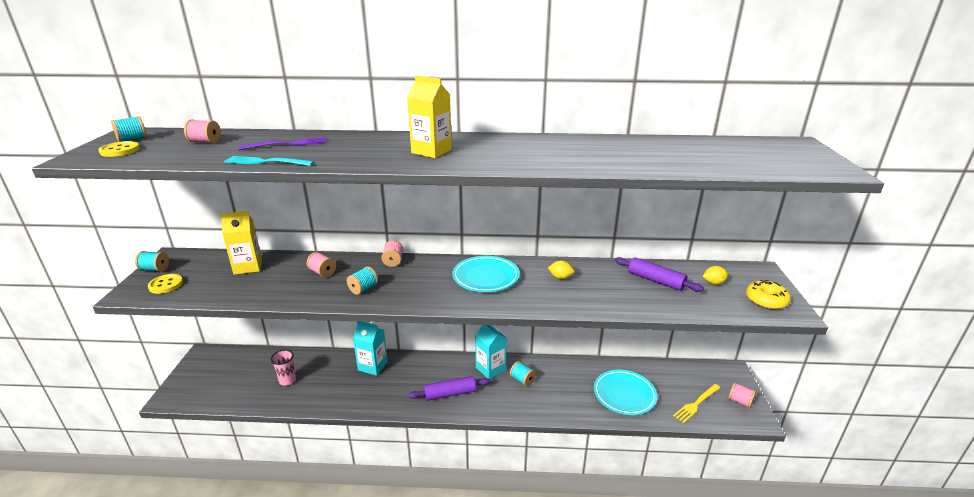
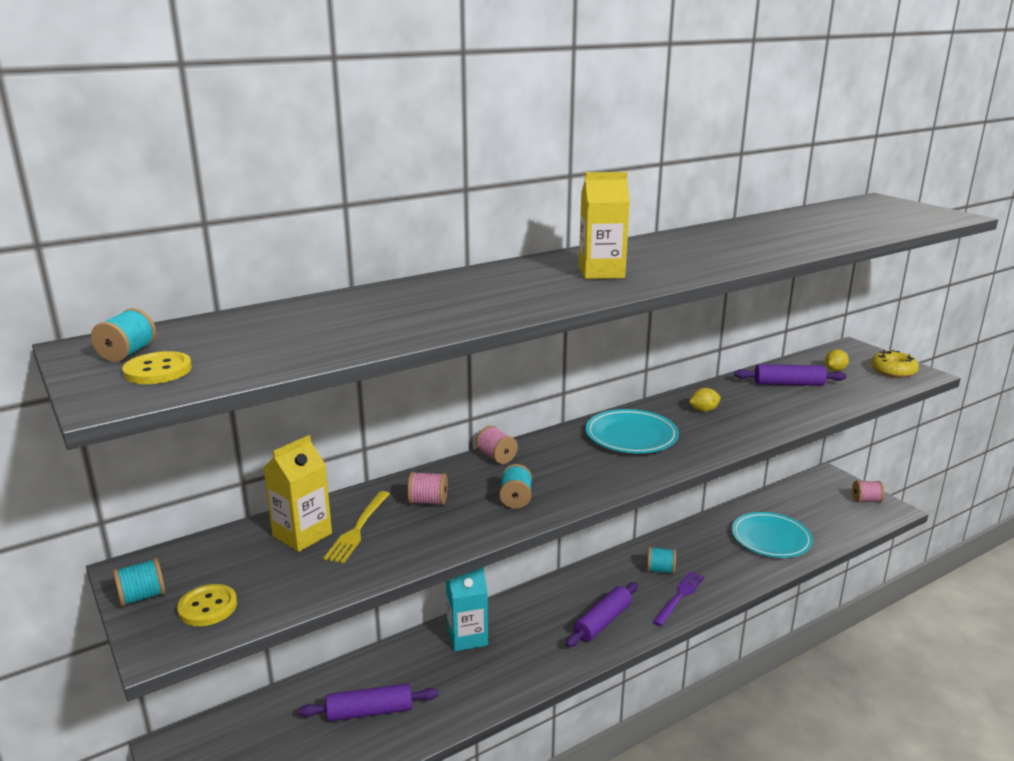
camera: 35 degrees left, 5 degrees down
(205, 142) = (269, 328): pink spool -> none
(266, 162) = (440, 328): turquoise fork -> none
(287, 380) = (370, 711): pink cup -> purple rolling pin
(288, 144) = (403, 303): purple fork -> purple fork (679, 596)
(490, 369) = (612, 574): turquoise carton -> none
(696, 404) = (837, 518): yellow fork -> yellow fork (358, 529)

